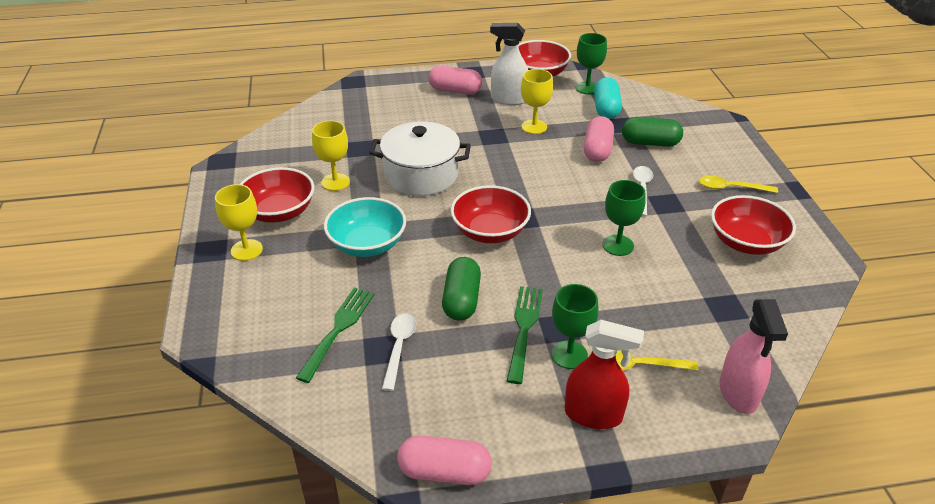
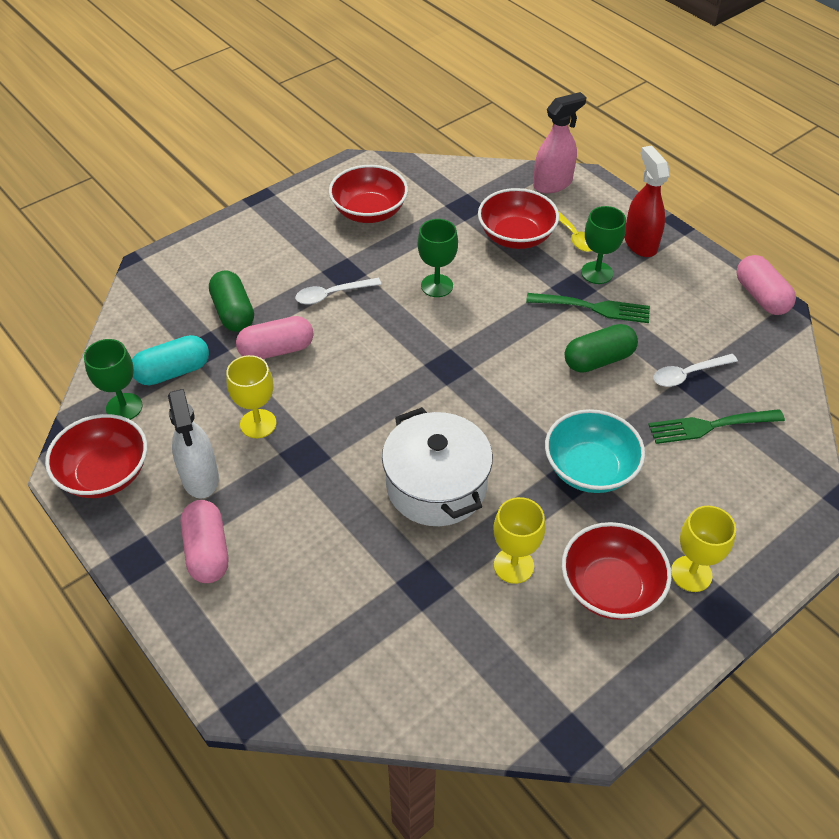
camera: 120 degrees left, 10 degrees up
(490, 232) = (489, 380): red bowl -> red bowl (516, 236)
(524, 328) = (594, 308): green fork -> green fork turned 150 degrees counterclockwise
(731, 188) = (285, 237): yellow spoon -> none

